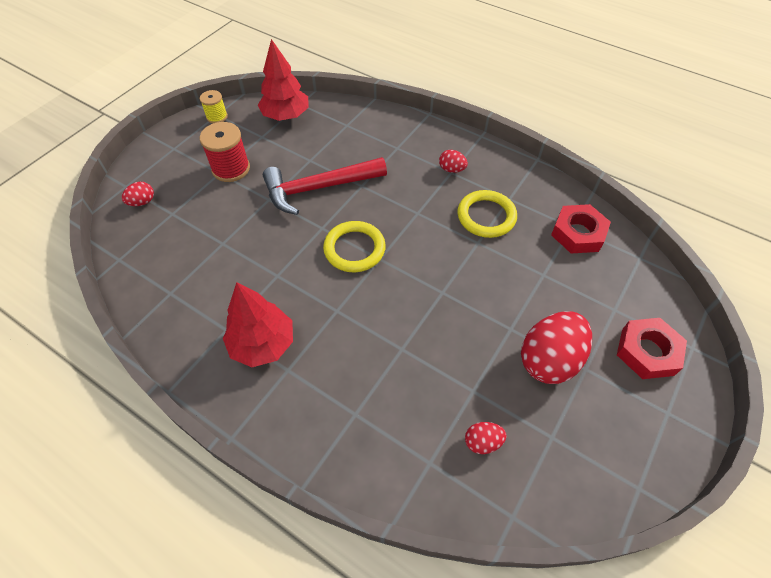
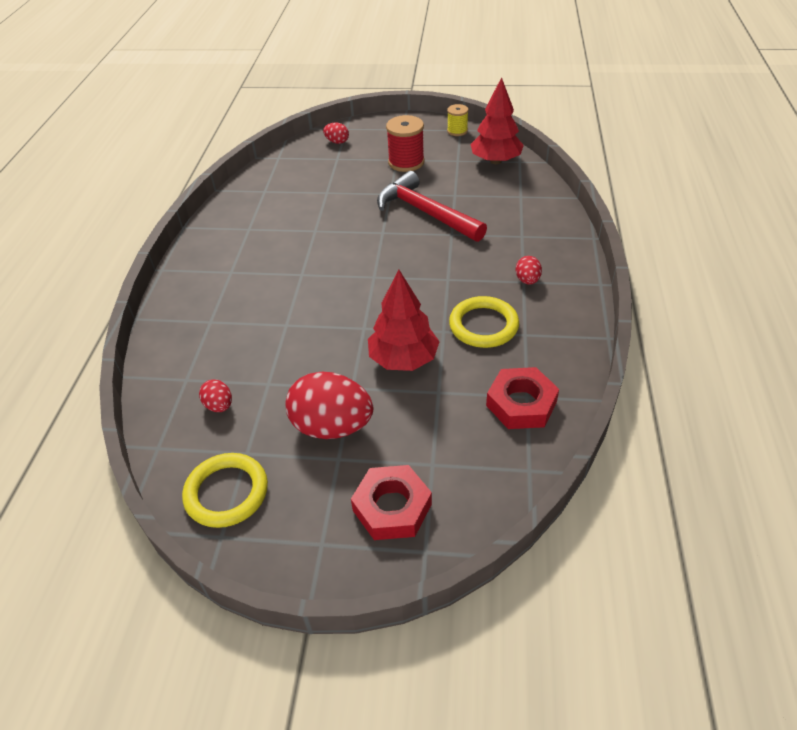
camera: 65 degrees right, 10 degrees down
(263, 344) = (246, 250): red tree -> red tree (403, 359)
(354, 249) = (373, 258): yellow ring -> yellow ring (226, 493)

